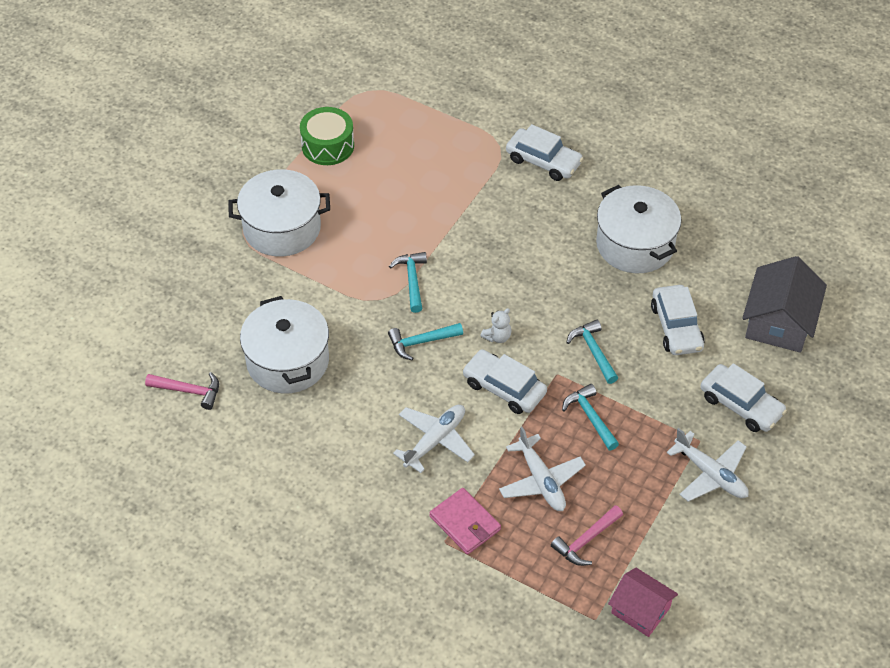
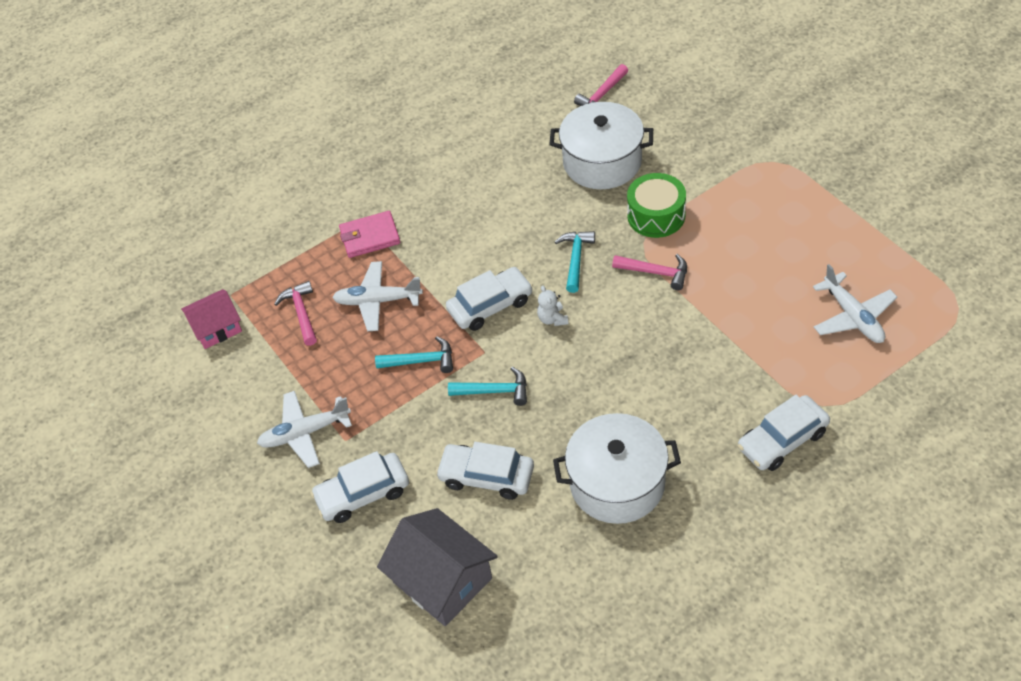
camera: 120 degrees right, 0 degrees up
(282, 228) = (769, 191): white pot -> none
(328, 146) = (876, 252): green drum -> green drum (656, 215)
(412, 280) = (656, 272): turquoise hammer -> pink hammer
(435, 440) = (462, 240): white plane -> white plane (853, 317)

